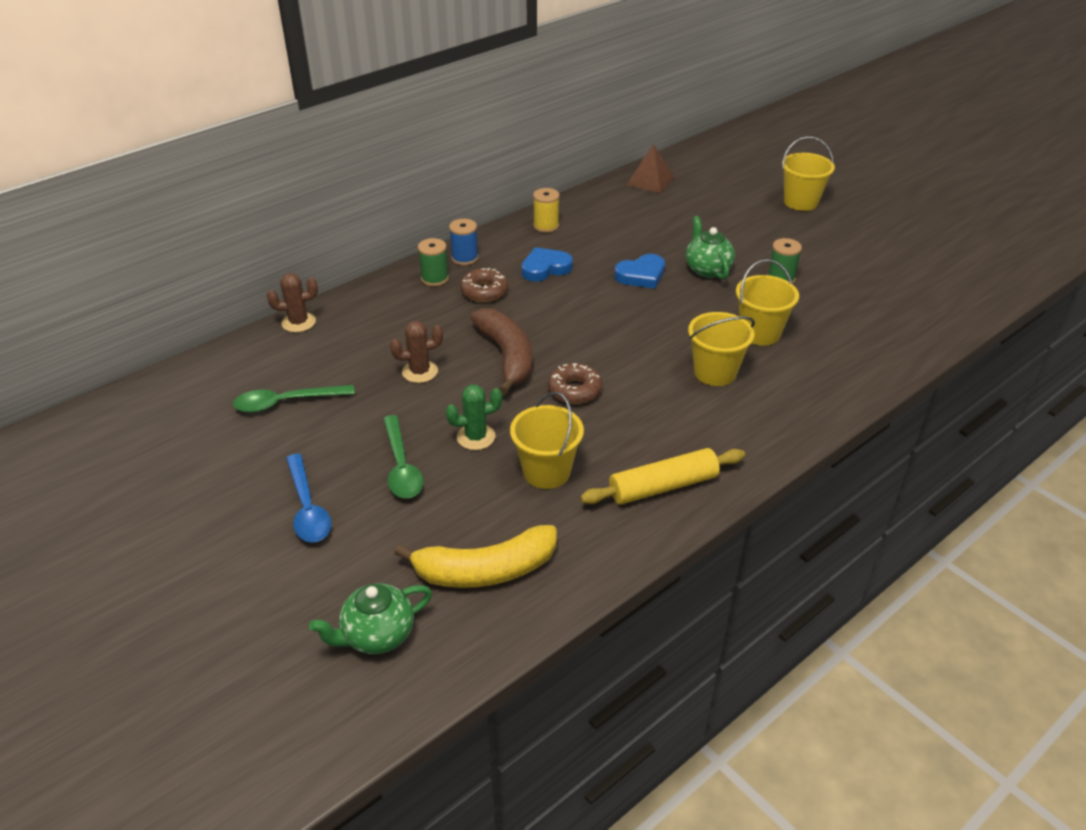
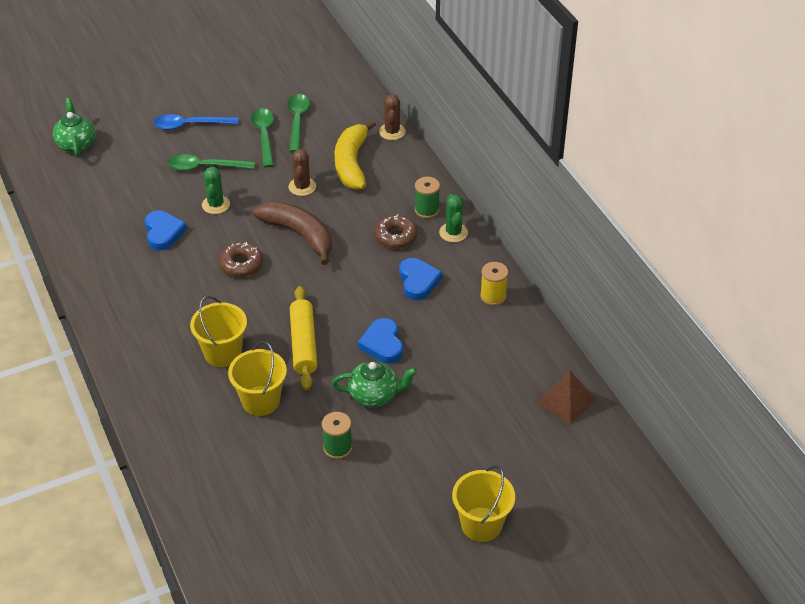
camera: 105 degrees right, 5 degrees up
(323, 426) = (264, 136): none -> green spoon
(464, 258) = (453, 232): blue spool -> green cactus
(485, 570) = (96, 191): yellow banana -> yellow banana (352, 163)
(507, 357) = (299, 235): brown banana -> brown banana turned 135 degrees counterclockwise
(546, 471) = (163, 233): yellow bucket -> blue heart
(663, 486) = (117, 287): yellow rolling pin -> yellow rolling pin (304, 344)

